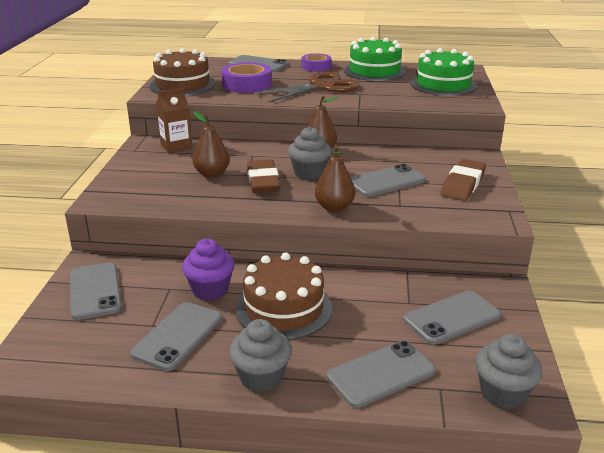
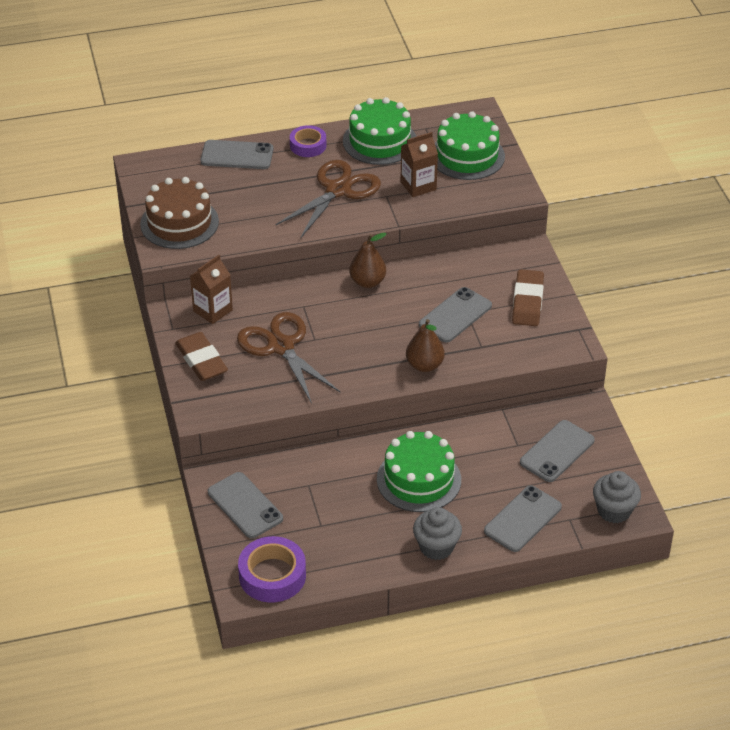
camera: 20 degrees left, 15 degrees up
(178, 336) = (349, 529): grey phone -> none
(210, 290) = (345, 477): purple cupcake -> none
(212, 174) = (281, 346): brown pear -> brown scissors
(247, 84) = (252, 205): purple tape -> purple tape (272, 575)
(263, 181) = (338, 344): brown eraser -> brown eraser (201, 360)
(284, 309) = (419, 479): brown cake -> green cake
(309, 173) = (376, 321): grey cupcake -> none
(391, 92) = (418, 186): none -> brown carton

